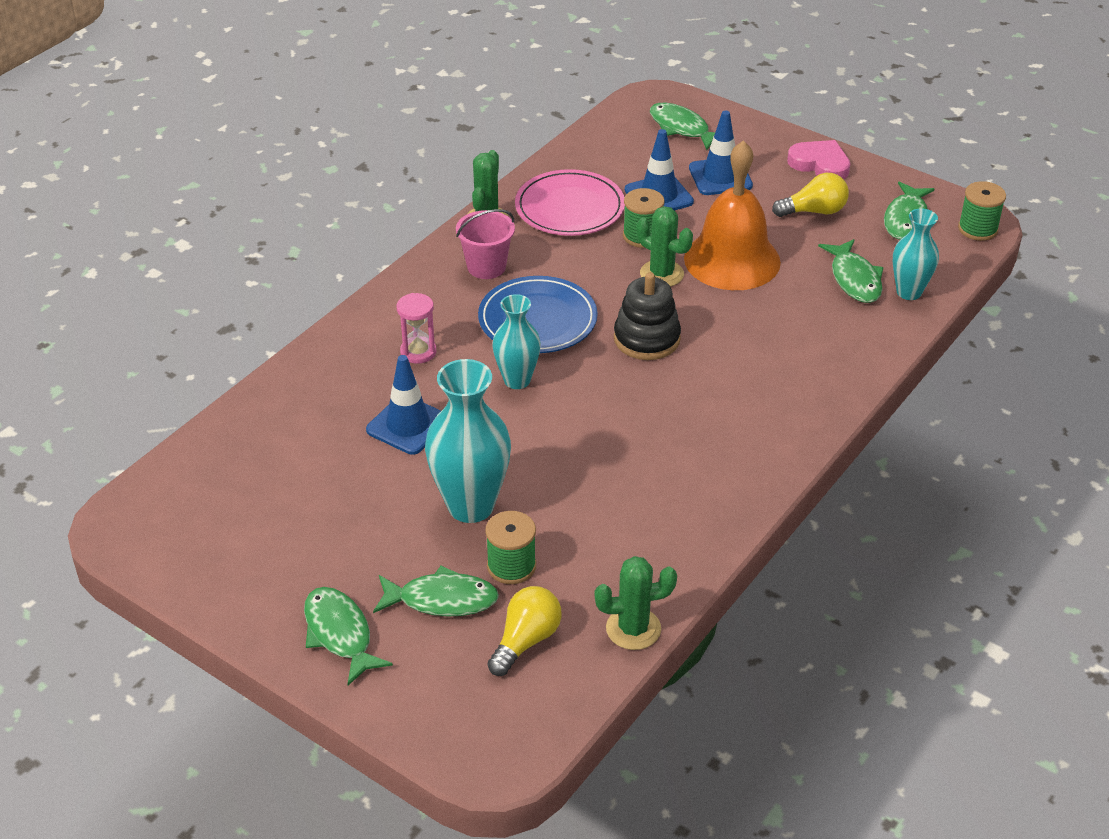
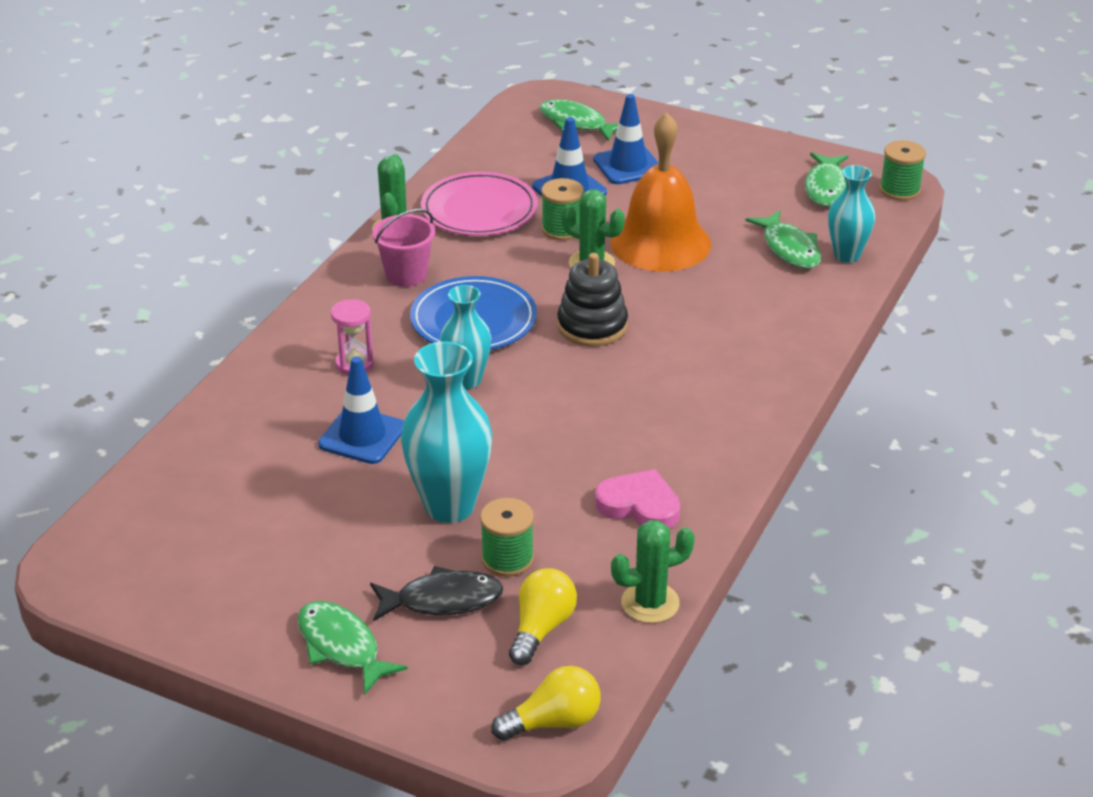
camera: 10 degrees left, 5 degrees down
(442, 600) = (442, 600): green fish -> black fish
(814, 211) = (732, 189): yellow light bulb -> yellow light bulb (554, 722)
(820, 164) = (726, 144): pink heart -> pink heart (639, 505)

